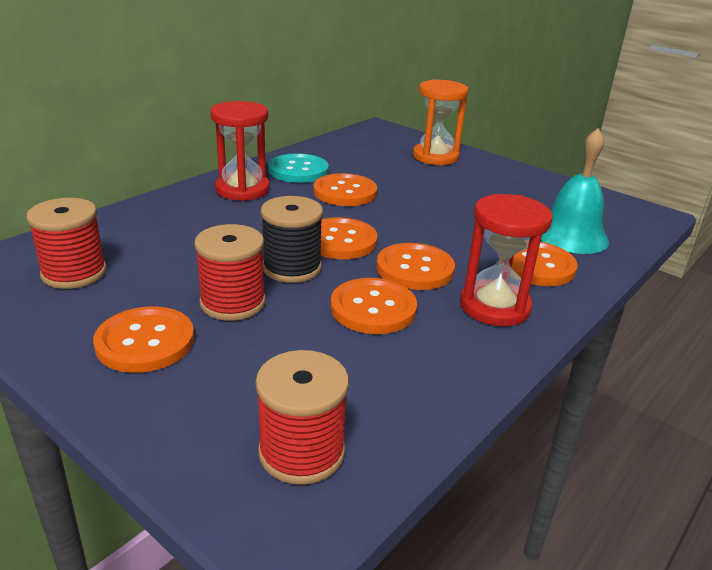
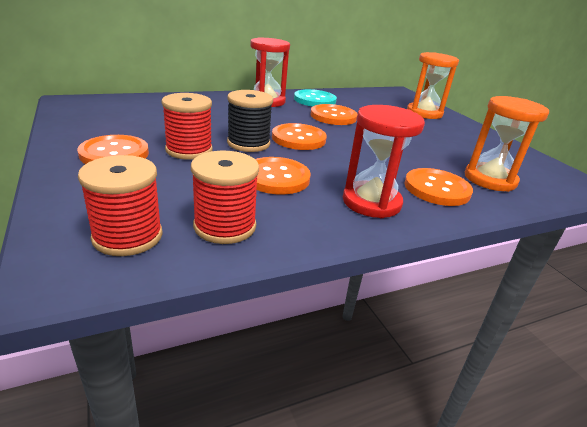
camera: 25 degrees right, 0 degrees up
(74, 273) = (121, 114): red spool -> red spool (225, 226)
(415, 269) = (334, 165): orange button -> none
(571, 236) = (490, 179): turquoise bell -> orange hourglass

